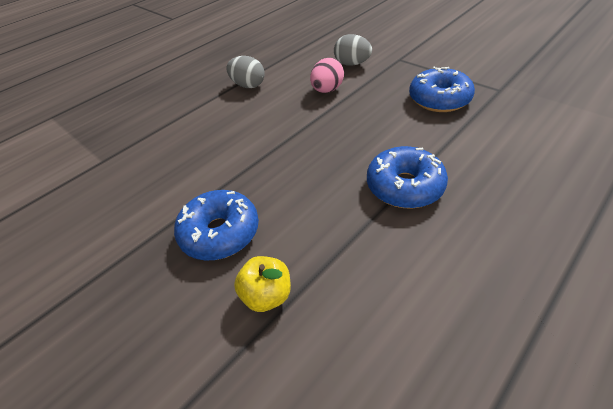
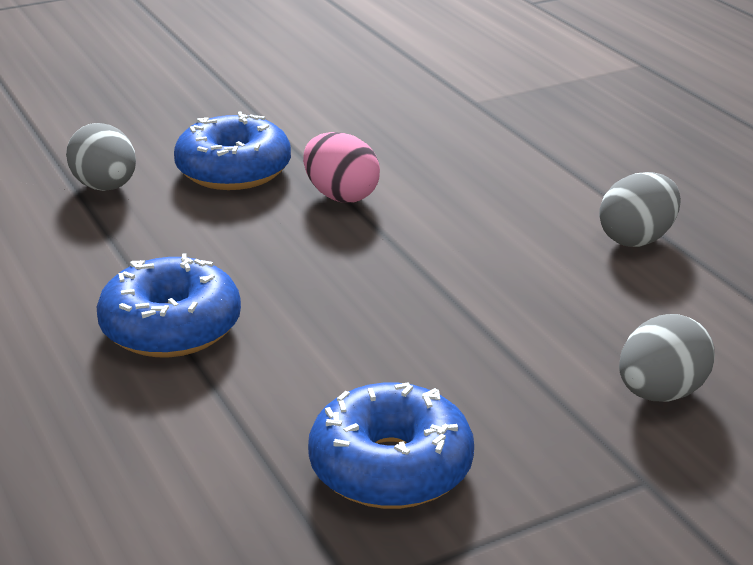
camera: 105 degrees right, 15 degrees down
(267, 295) = (105, 187): yellow apple -> grey egg
(327, 90) = (548, 327): pink egg -> pink egg (341, 196)

